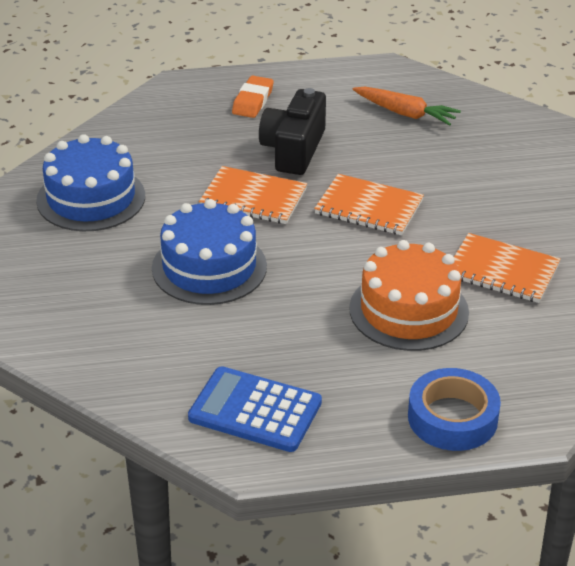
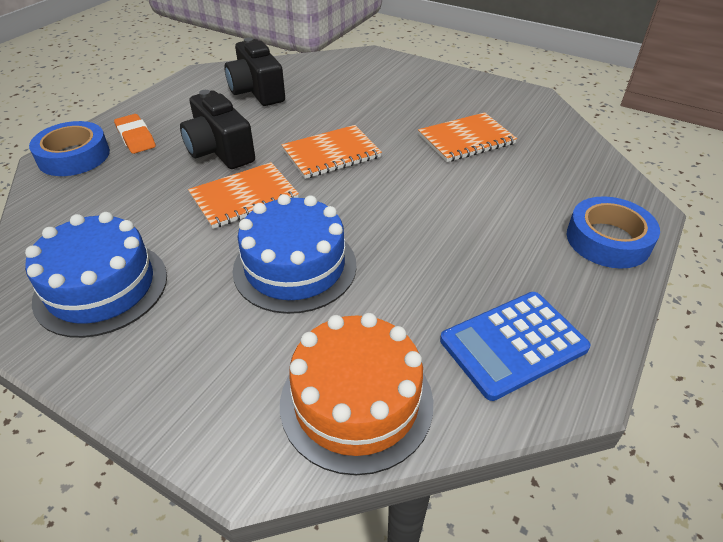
camera: 50 degrees left, 5 degrees up
(193, 91) = (74, 156): none -> blue tape
(405, 113) = (257, 91): orange carrot -> black camera
(408, 310) = (466, 196): orange cake -> orange cake (356, 402)

